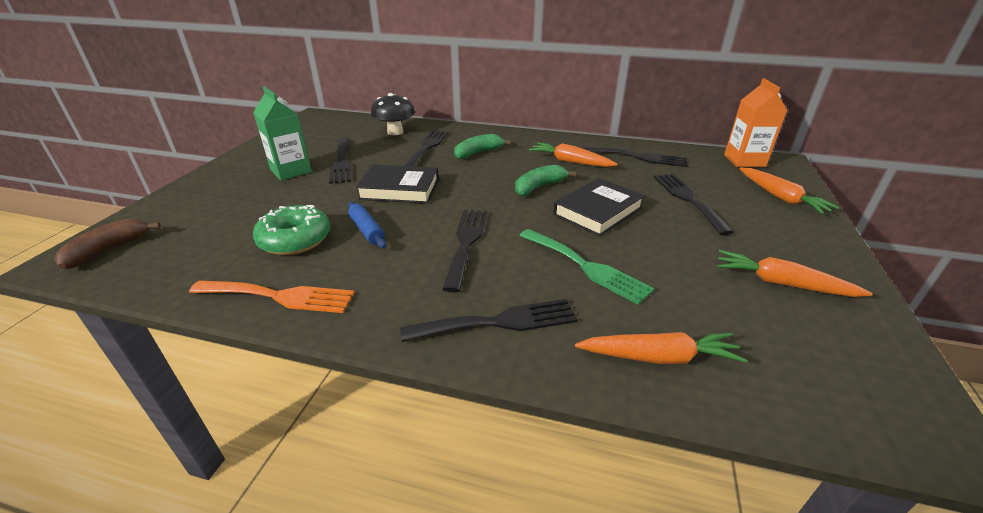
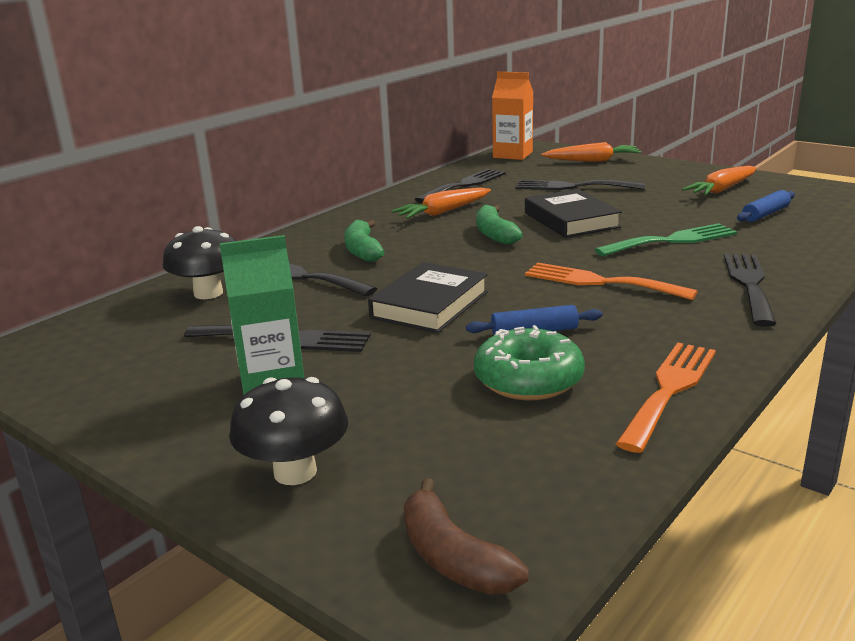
camera: 65 degrees left, 10 degrees down
(200, 196) = (295, 472): none -> black mushroom
(466, 243) = (600, 282): black fork -> orange fork
(658, 357) = (805, 240): orange carrot -> none
(725, 321) = (765, 214): none -> blue rolling pin

